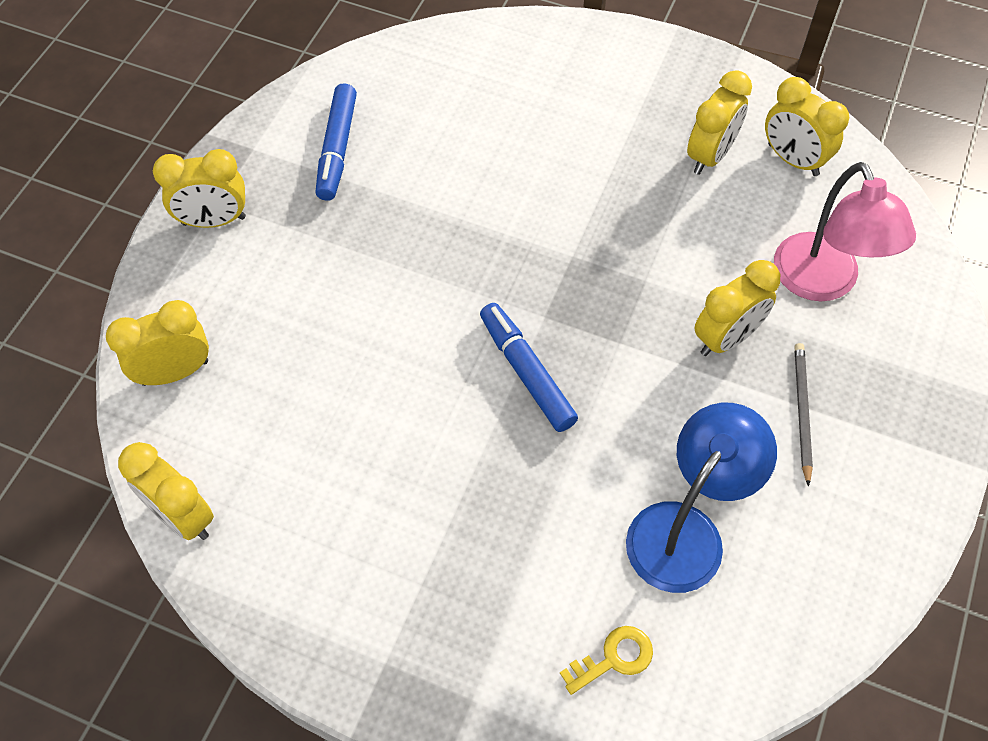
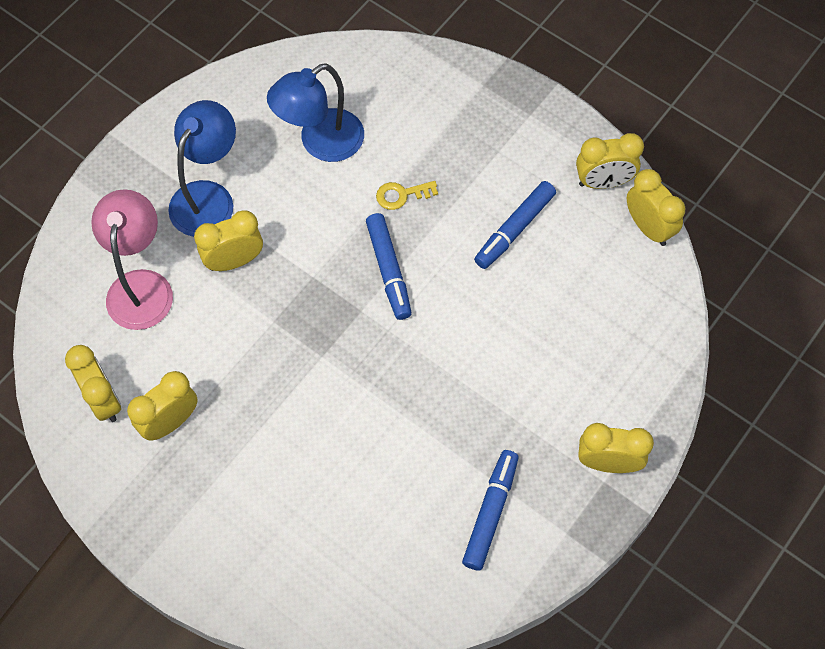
camera: 165 degrees left, 5 degrees up
(175, 372) = (648, 333): yellow clock -> yellow clock (603, 182)
(373, 467) = (514, 229): none -> blue marker
(613, 658) = (393, 86): yellow key -> yellow key (402, 195)
(801, 411) = (208, 197): grey pencil -> blue lamp

